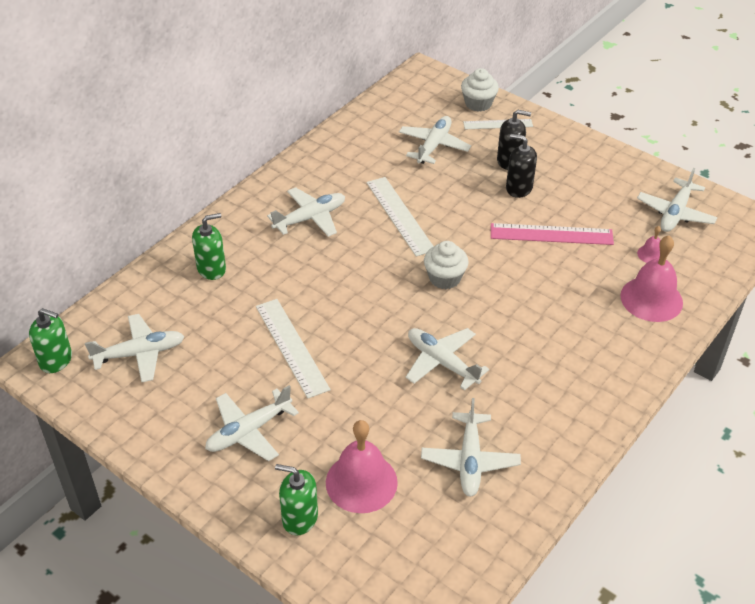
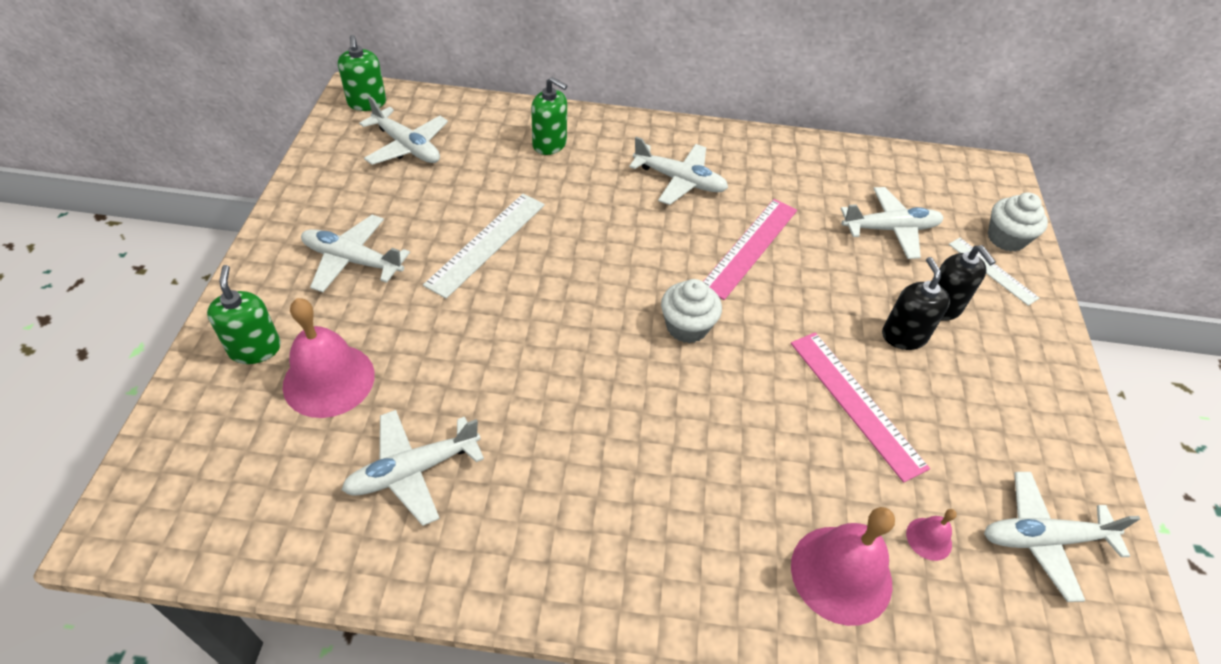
camera: 55 degrees right, 5 degrees up
(400, 215) = (750, 247): white ruler -> pink ruler
(442, 362) = (551, 379): white plane -> none

